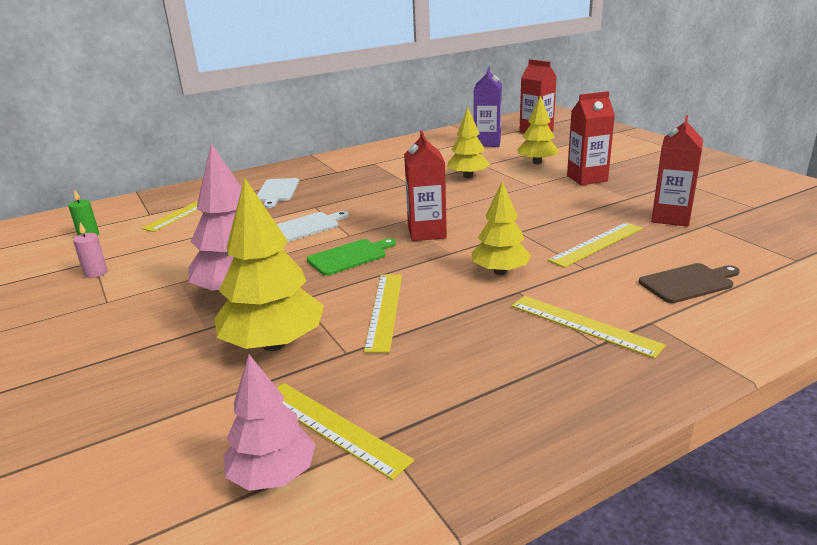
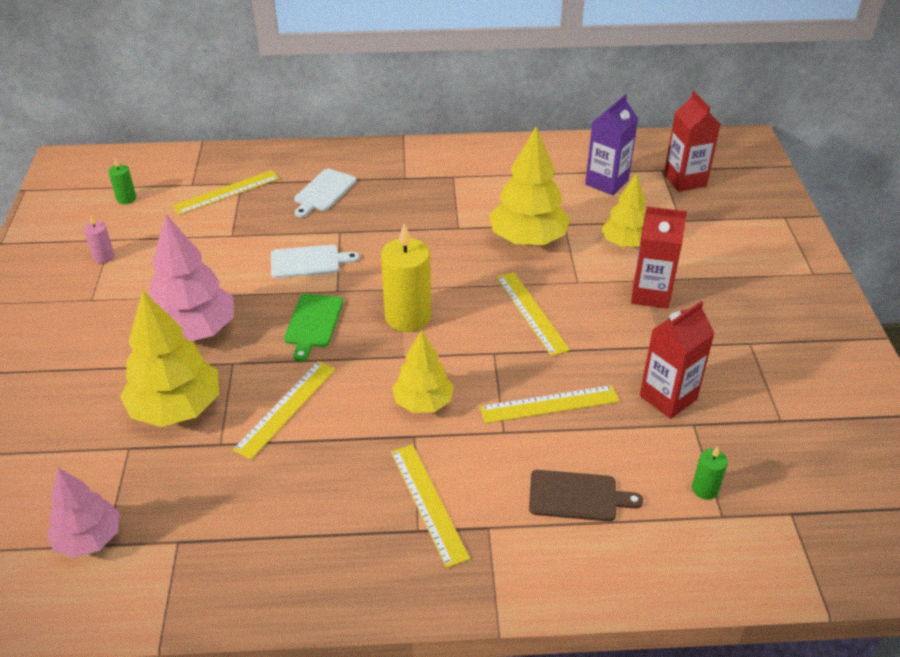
camera: 25 degrees right, 15 degrees up
(332, 427) = (154, 516): yellow ruler -> yellow ruler (531, 312)
(349, 256) = (313, 323): green cutting board -> green cutting board turned 105 degrees clockwise
(427, 232) = (408, 317): red carton -> yellow candle
(468, 176) = (528, 239): yellow tree -> yellow tree, size x1.56
(764, 251) = (705, 489): none -> green candle

